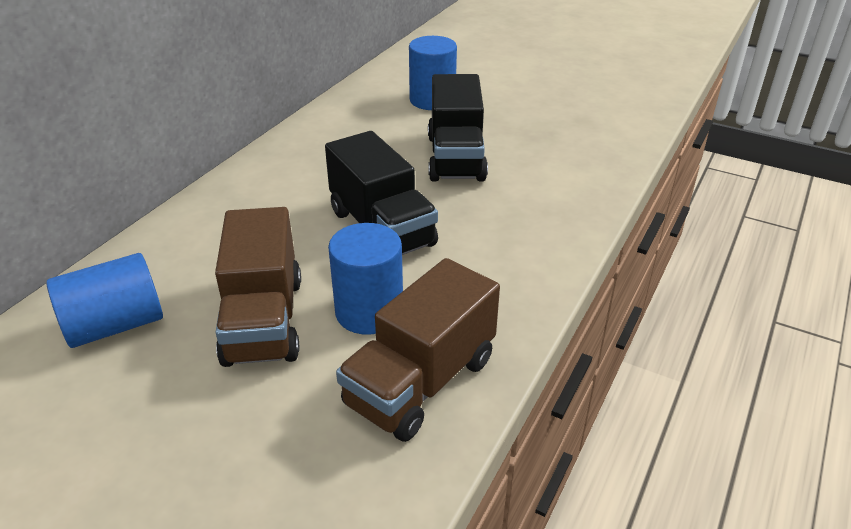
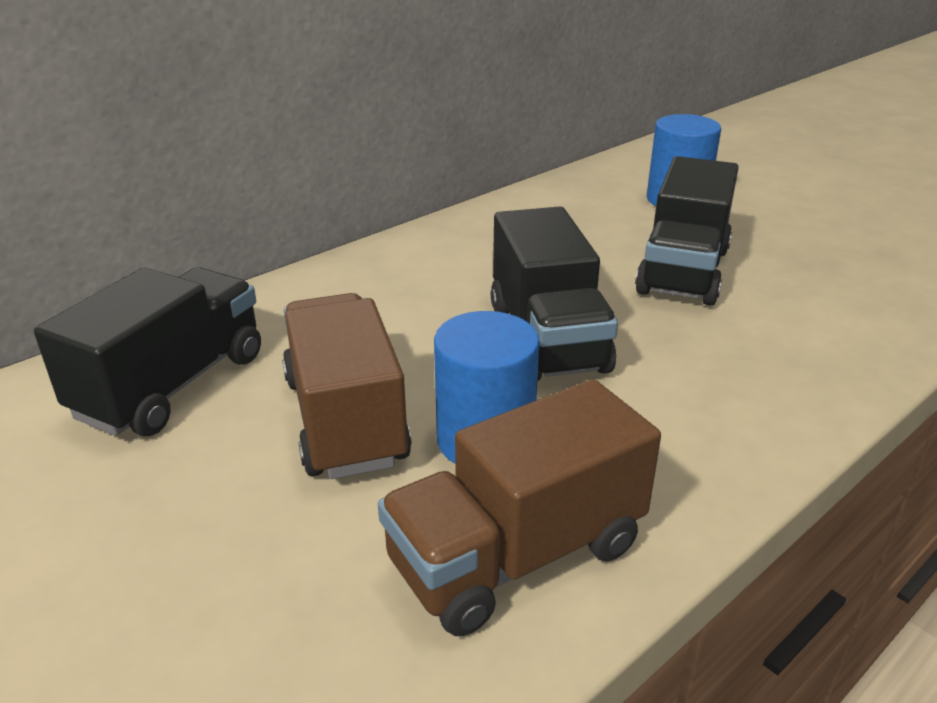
camera: 20 degrees right, 5 degrees down
(115, 325) = (172, 385): blue cylinder -> black truck
(264, 320) = (345, 420): brown truck -> brown truck turned 150 degrees clockwise

